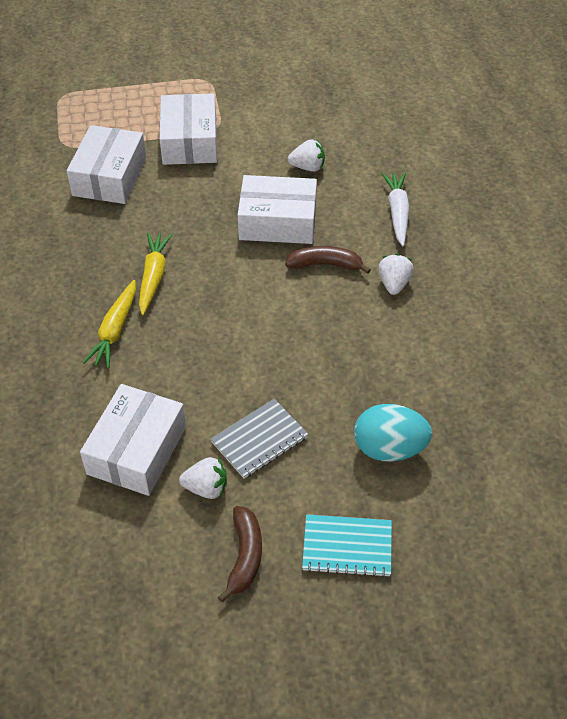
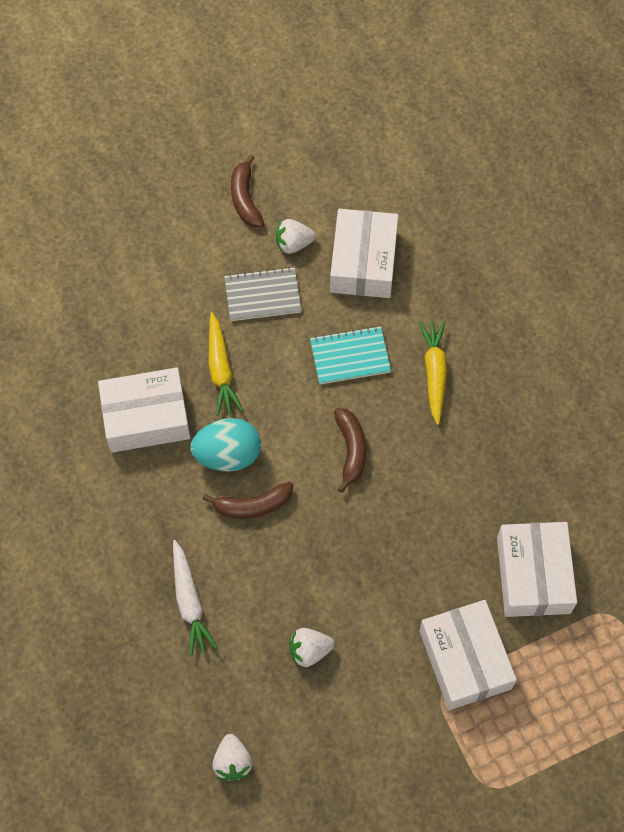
camera: 165 degrees right, 15 degrees up
(153, 277) = (424, 445): yellow carrot -> yellow carrot (221, 369)
(221, 286) = (351, 450): none -> brown banana
(259, 440) = (262, 295): grey notebook -> grey notebook turned 45 degrees clockwise
(277, 221) = (320, 554): white box -> white box (146, 417)
(347, 547) = (167, 224): turquoise notebook -> turquoise notebook (350, 356)
(389, 449) = (149, 314): turquoise egg -> turquoise egg (228, 455)
(394, 284) = (176, 498): white strawberry -> white strawberry (232, 762)

